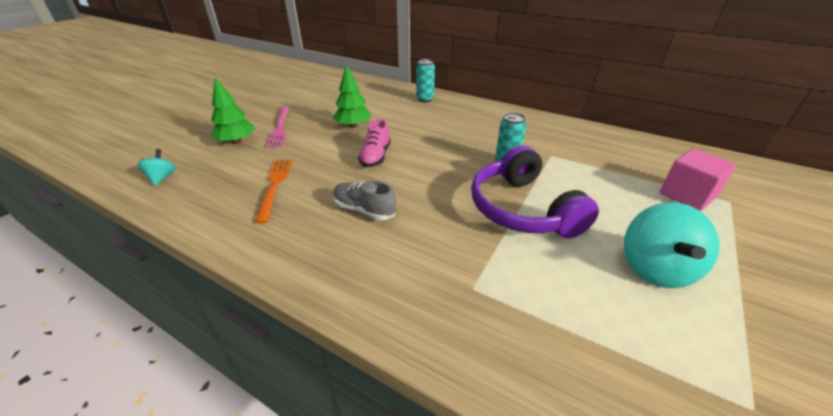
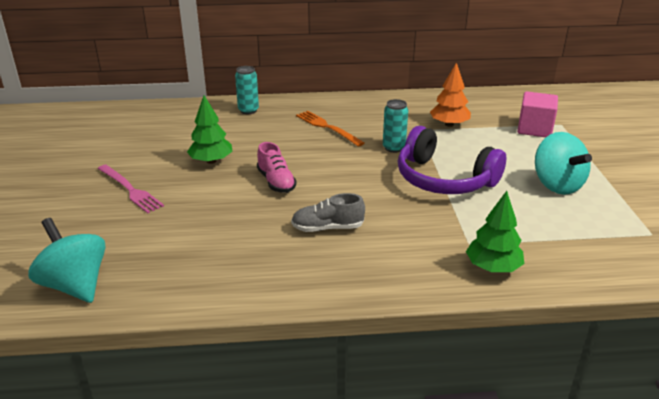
camera: 35 degrees left, 5 degrees down
(162, 178) = (75, 285): turquoise spinning top -> turquoise spinning top, size x1.98
(236, 141) = (101, 221): green tree -> green tree (493, 267)
(275, 186) = (216, 242): orange fork -> orange fork (327, 127)
(587, 160) = (449, 124): none -> orange tree

